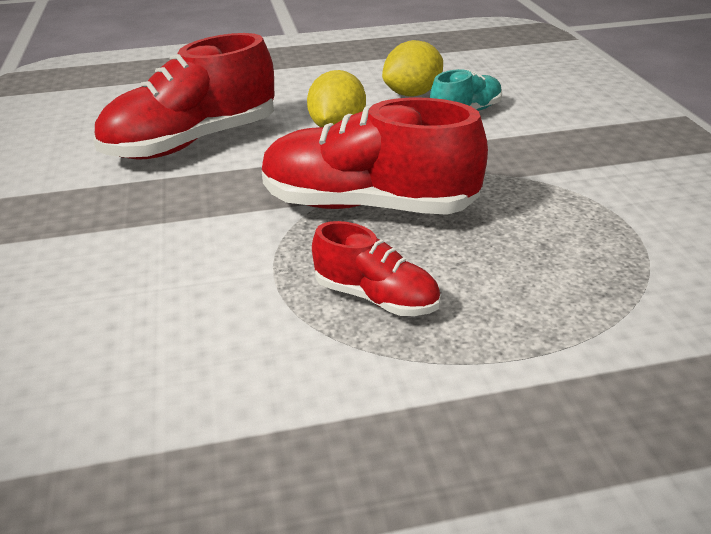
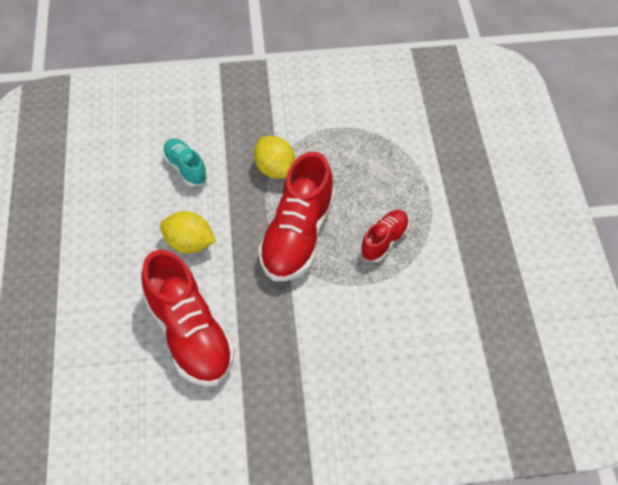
camera: 85 degrees left, 20 degrees up
(412, 94) = (144, 193): yellow lemon -> yellow lemon (275, 169)

